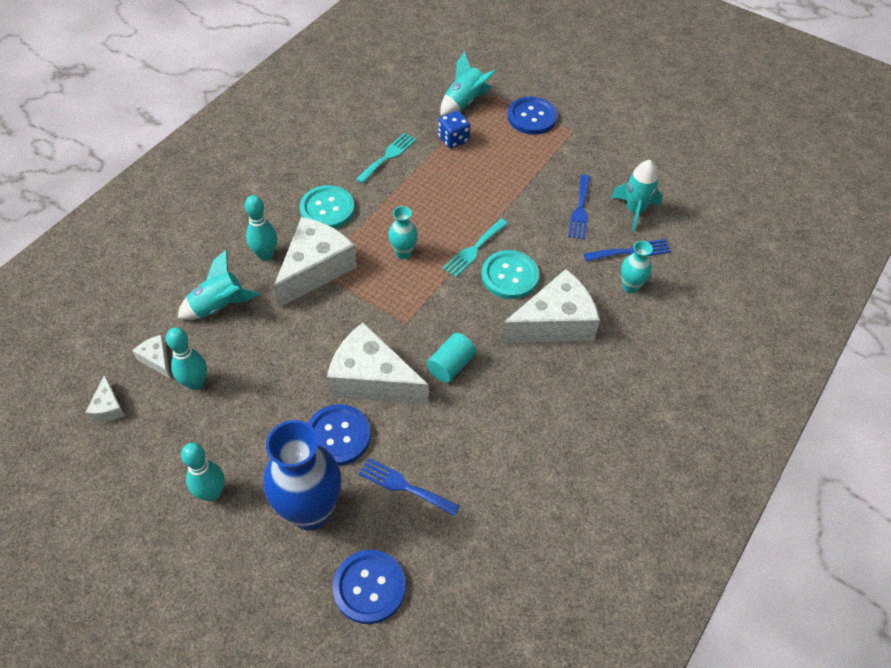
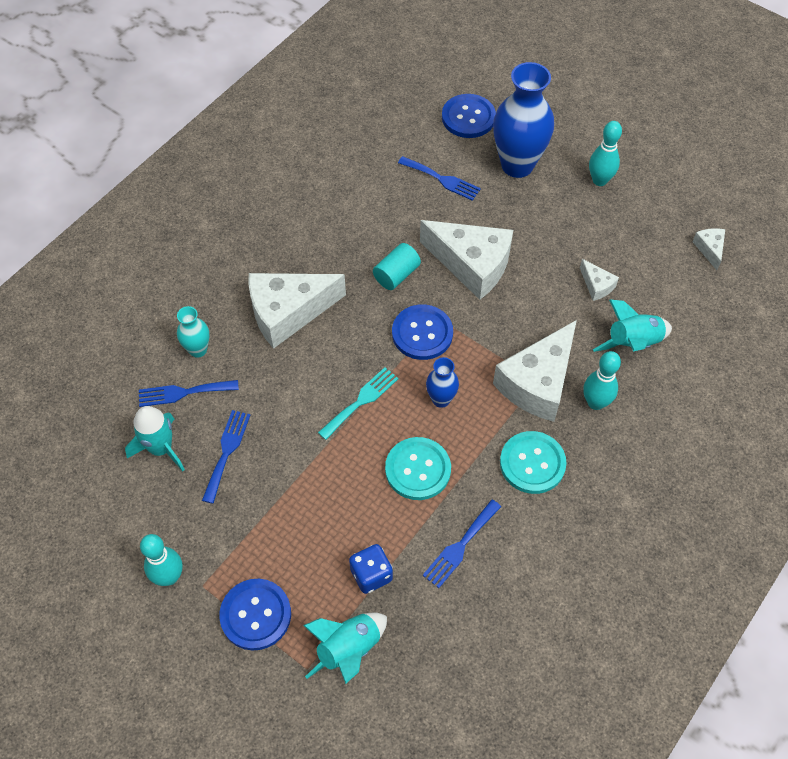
camera: 175 degrees left, 5 degrees up
(157, 359) = (679, 290): white cheese -> white cheese (596, 285)
(195, 383) = (636, 267): turquoise bowling pin -> turquoise bowling pin (169, 577)
(338, 436) = (500, 218): blue button -> blue button (422, 333)
(388, 156) = (460, 546): turquoise fork -> blue fork
(403, 253) = (441, 399): turquoise vase -> blue vase
(509, 276) = (325, 367): turquoise button -> turquoise button (418, 469)

